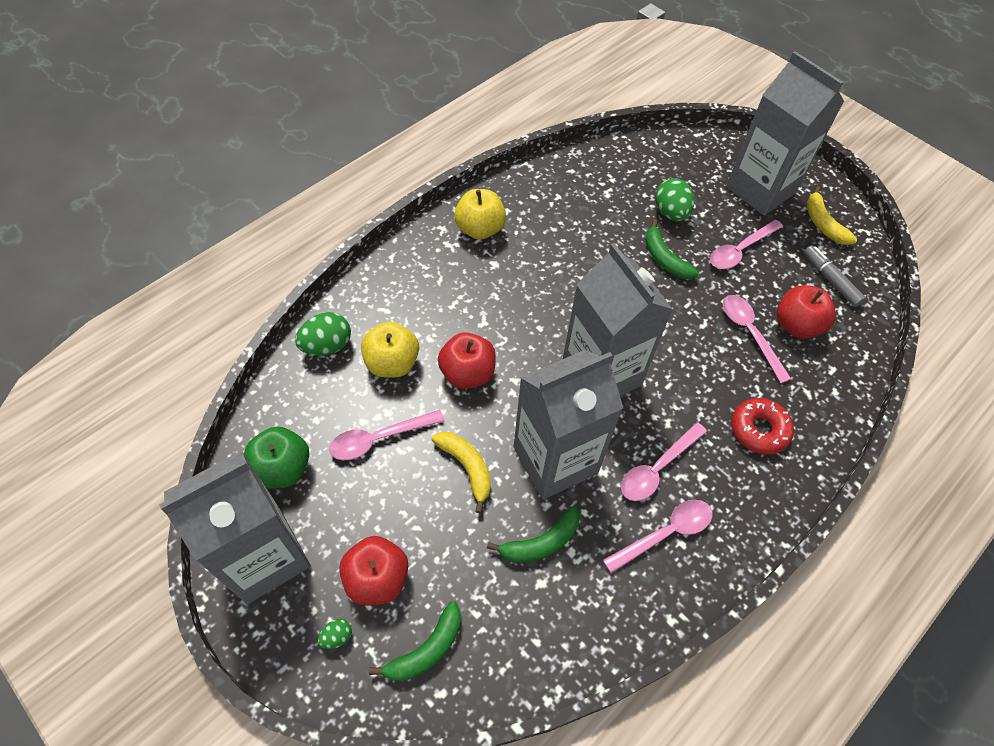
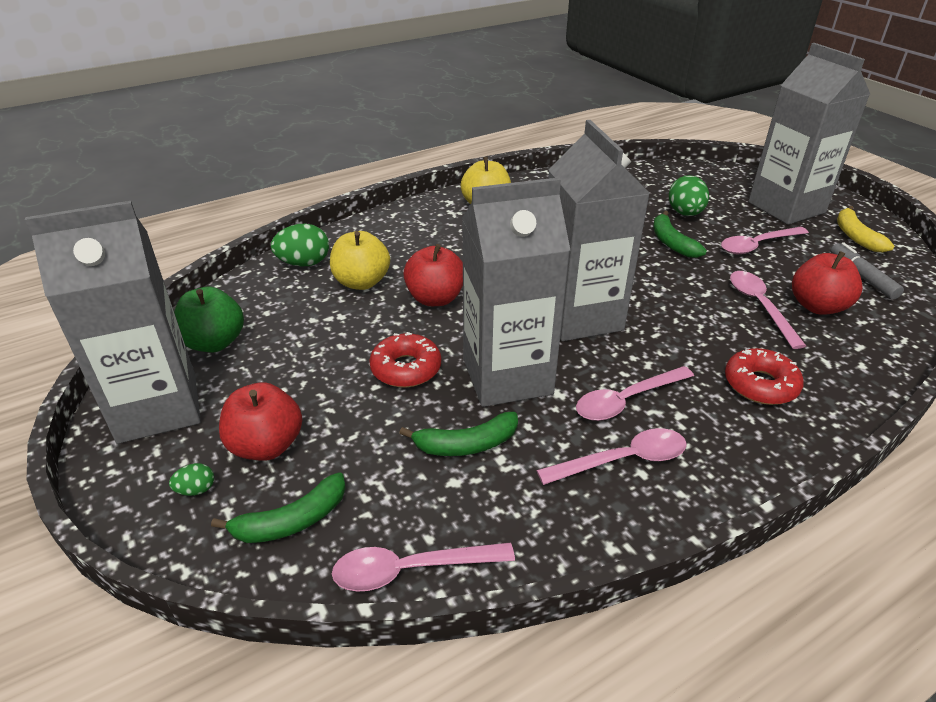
camera: 15 degrees right, 20 degrees down
(379, 438) = (323, 334): pink spoon -> pink spoon (411, 569)
(467, 467) = (406, 368): yellow banana -> red donut

